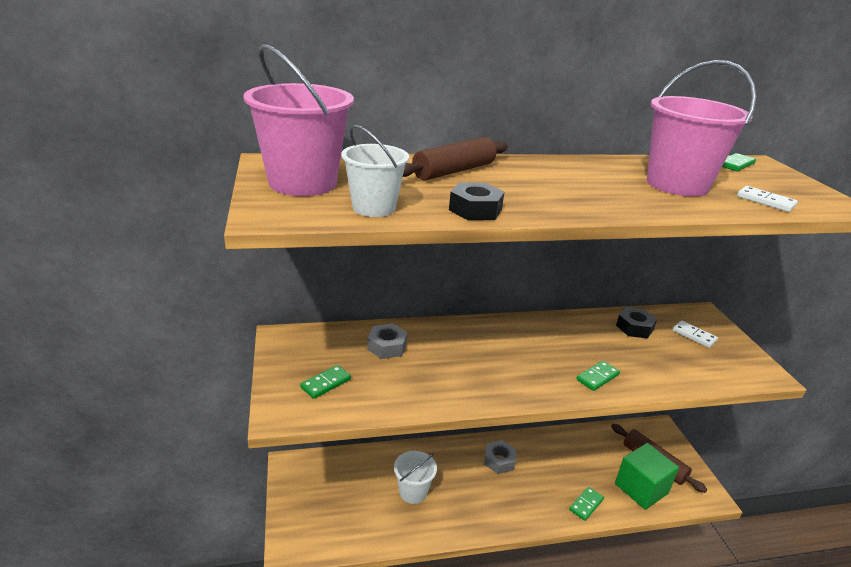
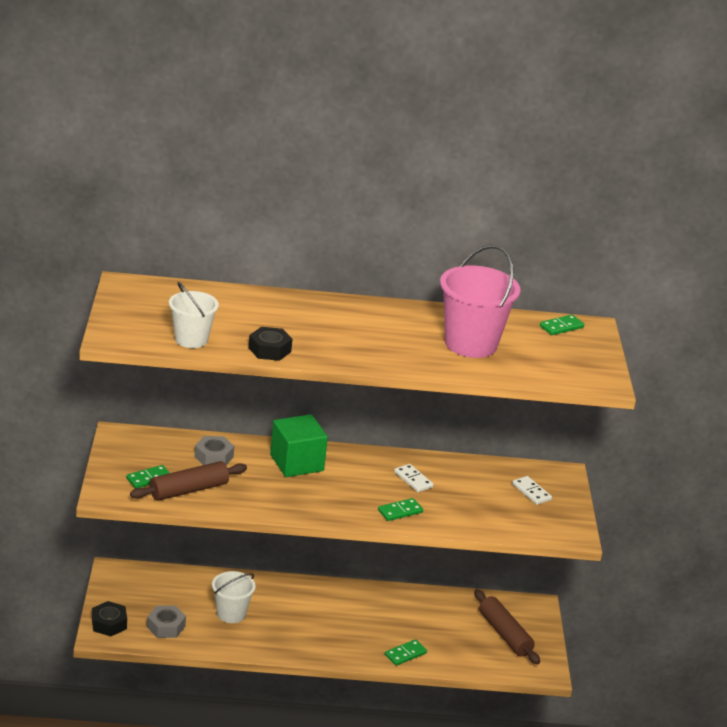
camera: 10 degrees right, 0 degrees up
(302, 183) = (145, 310): pink bucket -> none
(454, 171) = (276, 309): brown rolling pin -> brown rolling pin (188, 490)
(499, 461) = (333, 604): grey nut -> grey nut (166, 626)
(634, 327) = (473, 476): black nut -> black nut (109, 623)
(641, 488) = (474, 652): green cube -> green cube (296, 463)
(765, 201) = (534, 369): white domino -> white domino (413, 480)

